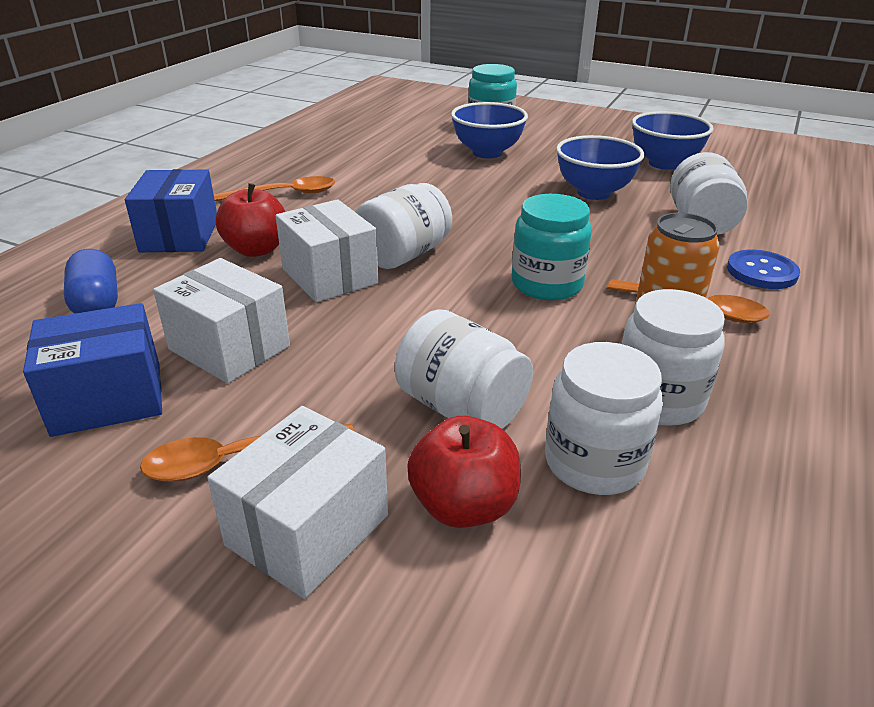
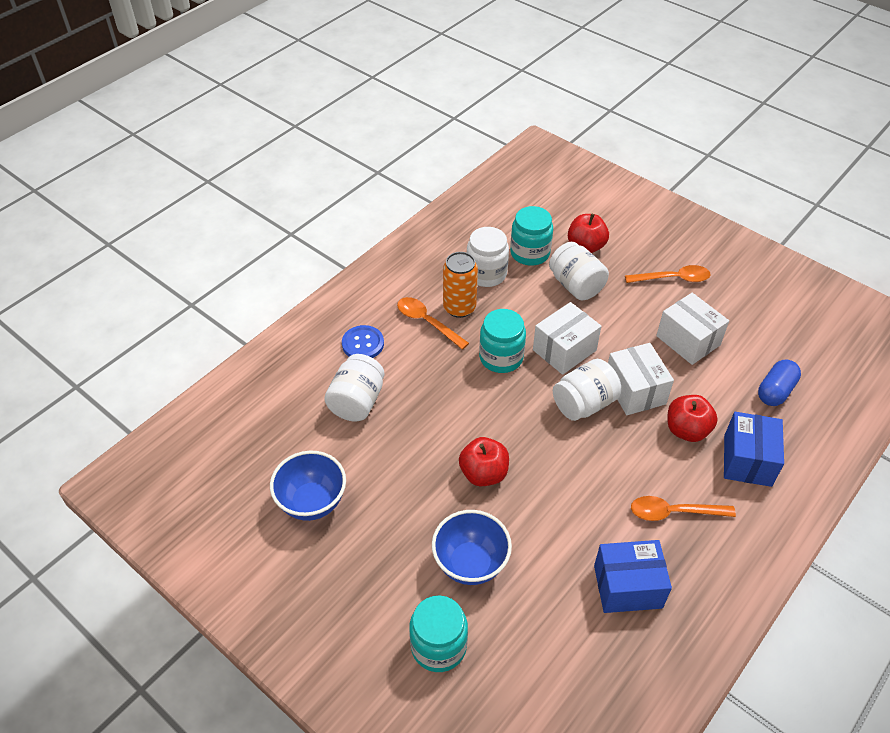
camera: 165 degrees left, 15 degrees up
(97, 303) = (775, 391): blue capsule -> blue capsule turned 45 degrees clockwise
(108, 398) = (739, 319): blue box -> blue box (627, 586)
(308, 530) = (643, 248): white box -> white box (564, 350)
(506, 194) = (483, 474): none -> red apple
(593, 193) = (409, 461): blue bowl -> none
(594, 462) = (530, 253): white jar -> turquoise jar

